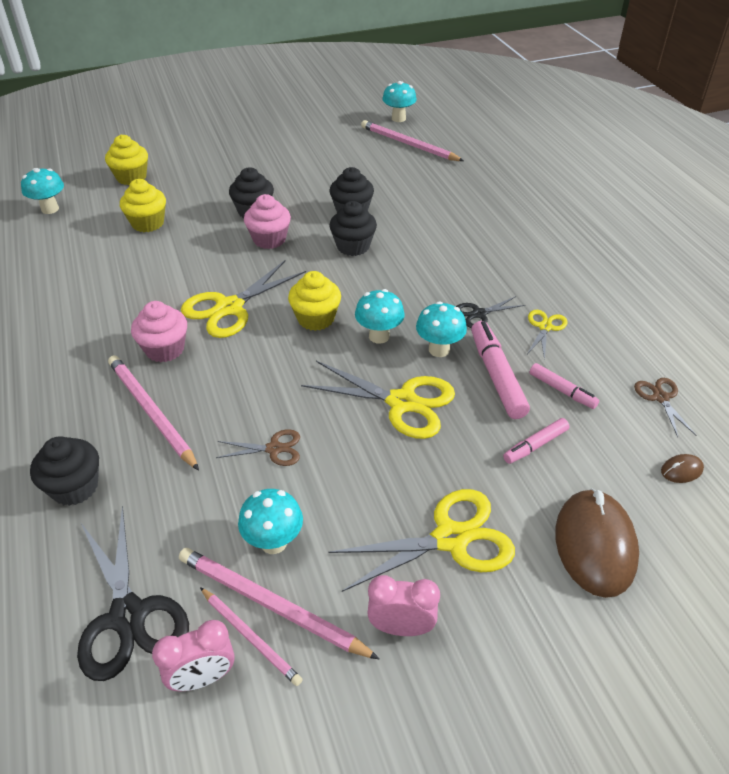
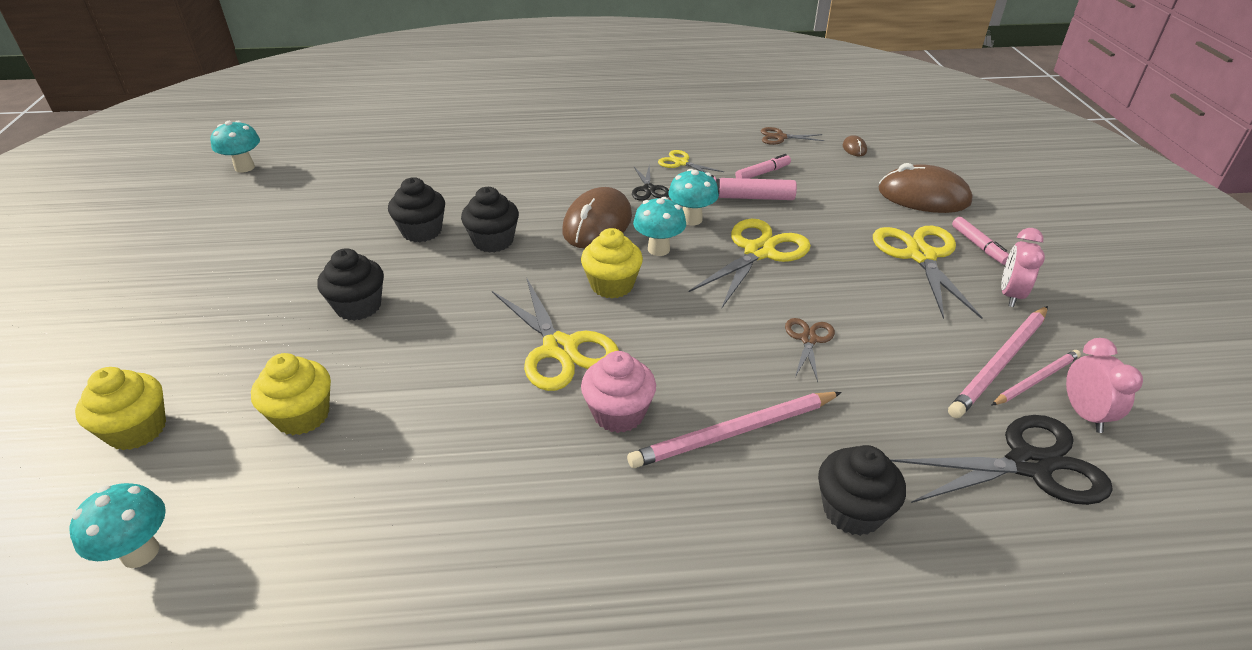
camera: 75 degrees left, 5 degrees down
(269, 239) = (435, 300): pink cupcake -> none
(274, 542) = (929, 353): turquoise mushroom -> none
(403, 294) = (597, 224): none -> brown mouse
(409, 144) = (313, 171): pink pencil -> none
(535, 445) = (822, 198): pink marker -> pink marker (978, 246)

